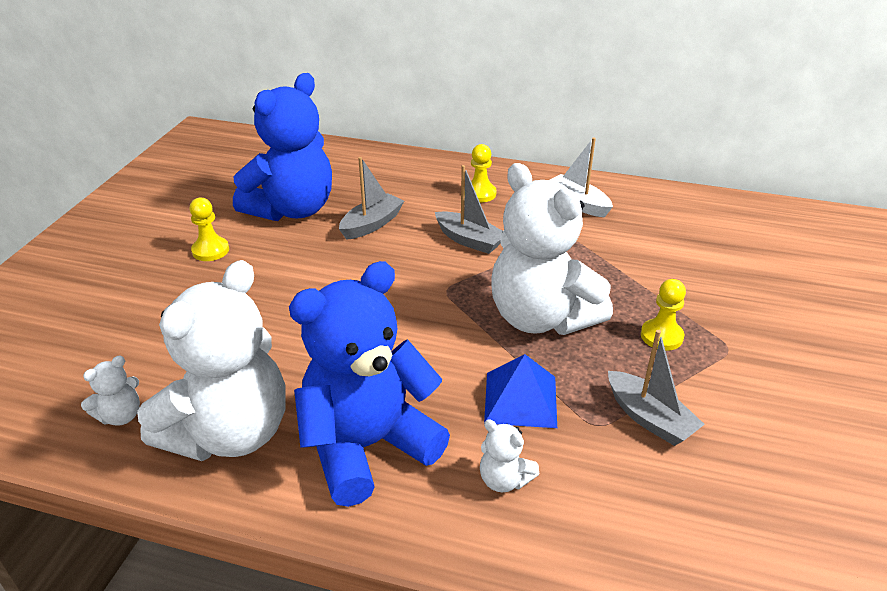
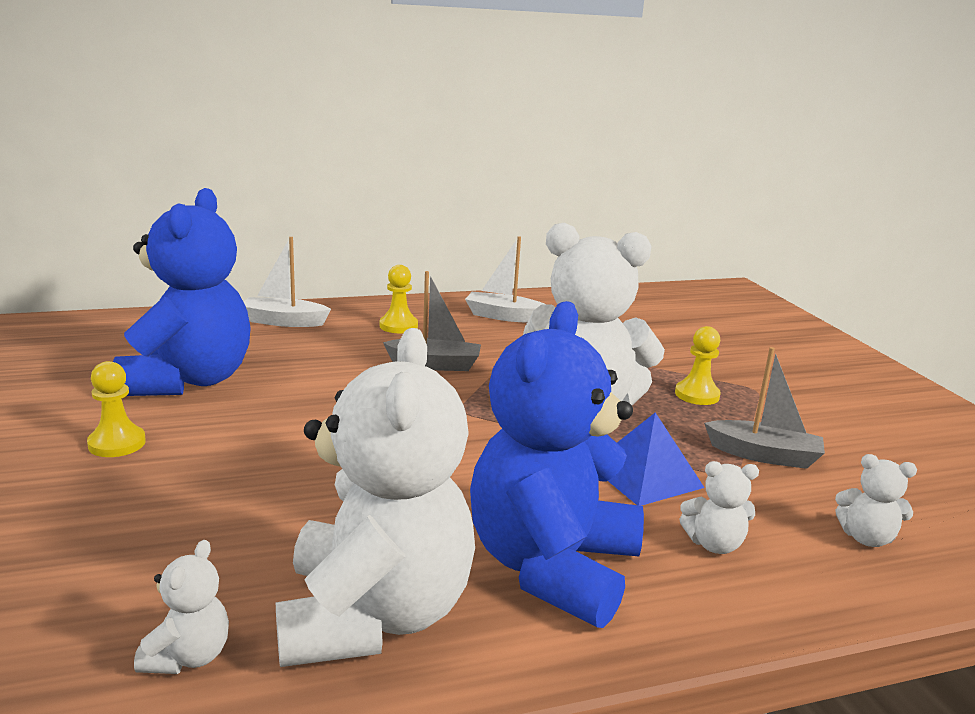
camera: 35 degrees left, 15 degrees down
(372, 224) = (309, 374): grey boat -> none
(400, 169) = (283, 321): none -> white boat
(643, 531) = (866, 538): none -> white teddy bear

